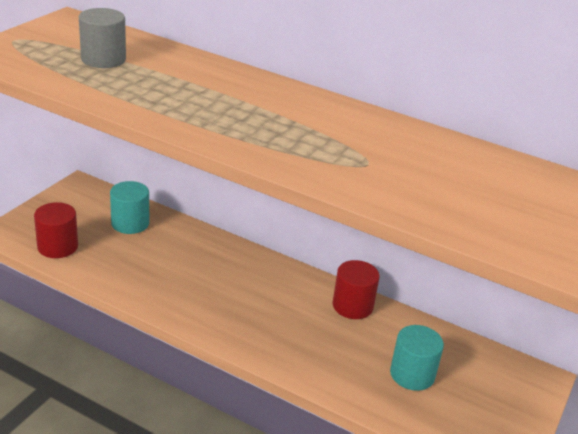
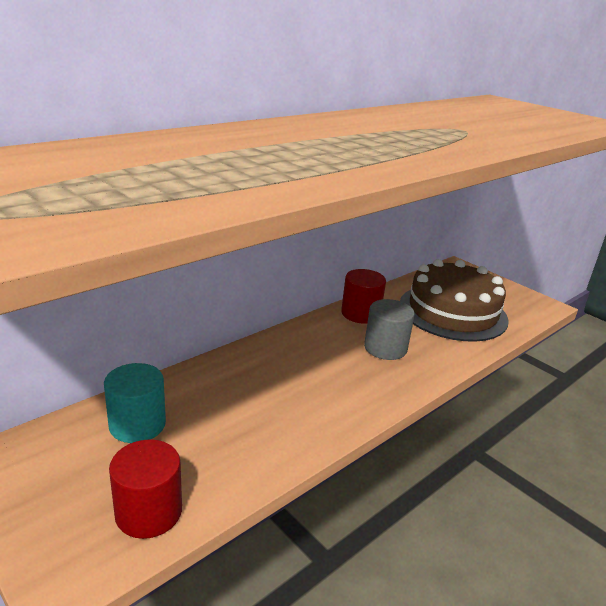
camera: 70 degrees left, 5 degrees down
(103, 59) = (134, 171): grey cylinder -> grey cylinder (385, 348)
(412, 374) = (452, 312): turquoise cylinder -> brown cake

